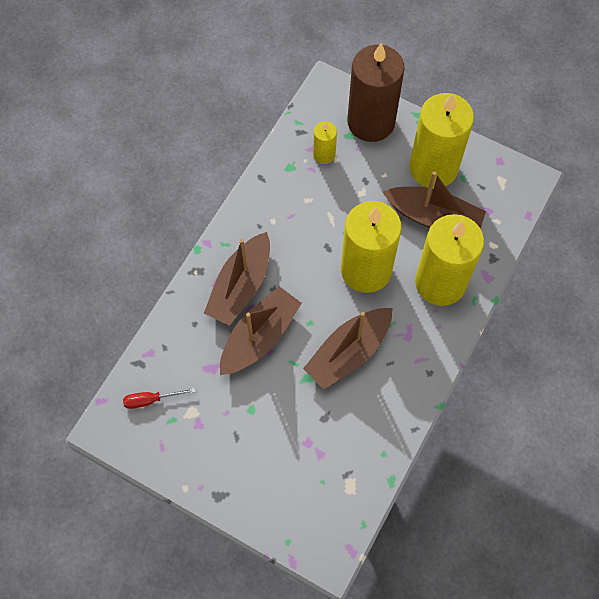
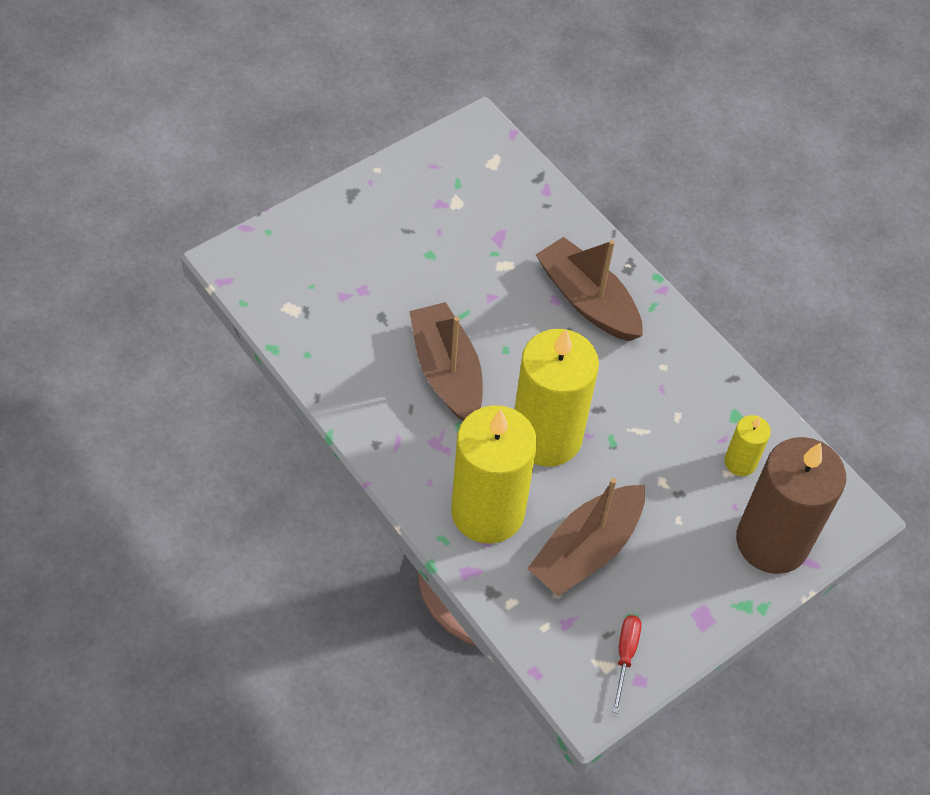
camera: 110 degrees right, 10 degrees down
(151, 400) = (490, 173): red screwdriver -> red screwdriver (625, 656)
(259, 337) = (513, 294): brown boat -> none
(433, 168) = (664, 585): yellow candle -> none

